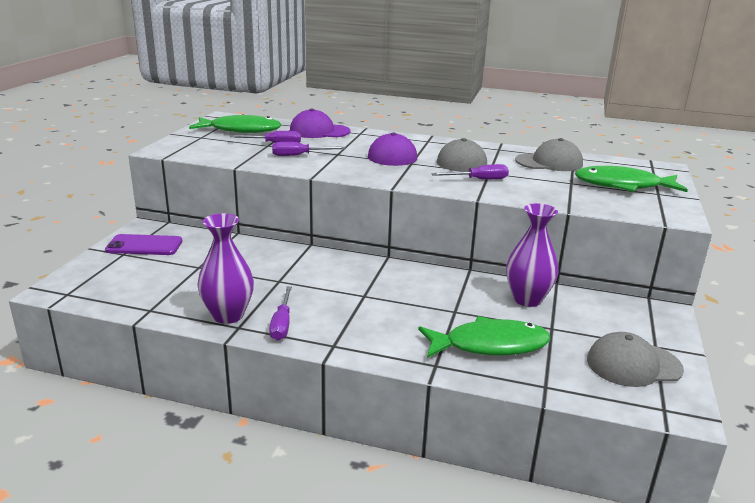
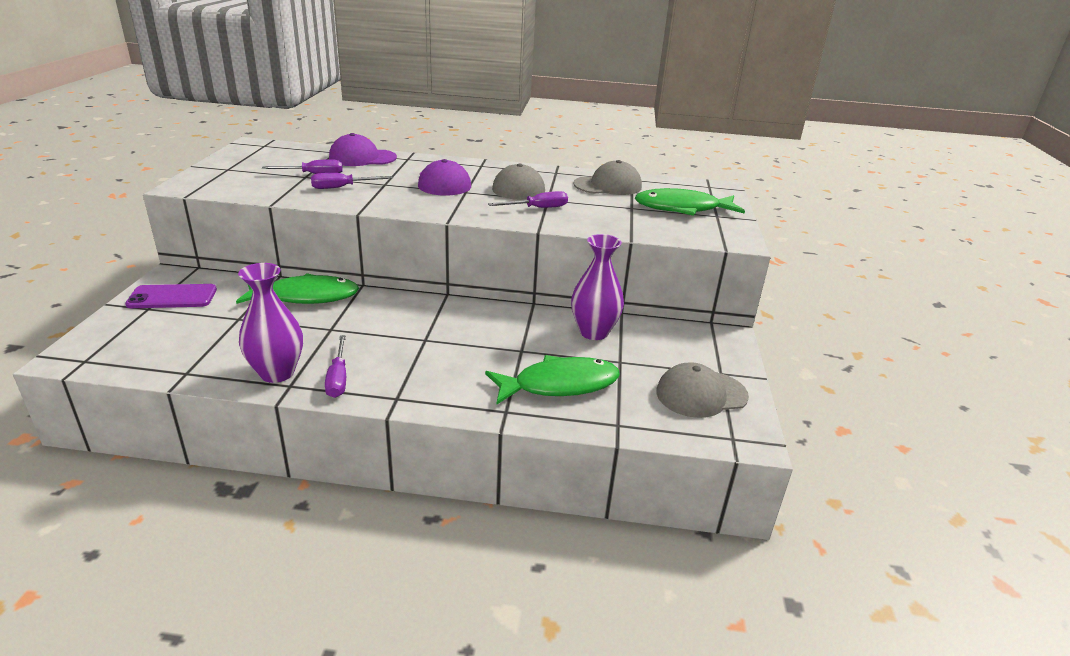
camera: 10 degrees left, 5 degrees up
(241, 130) = (273, 159): green fish -> green fish (306, 296)

